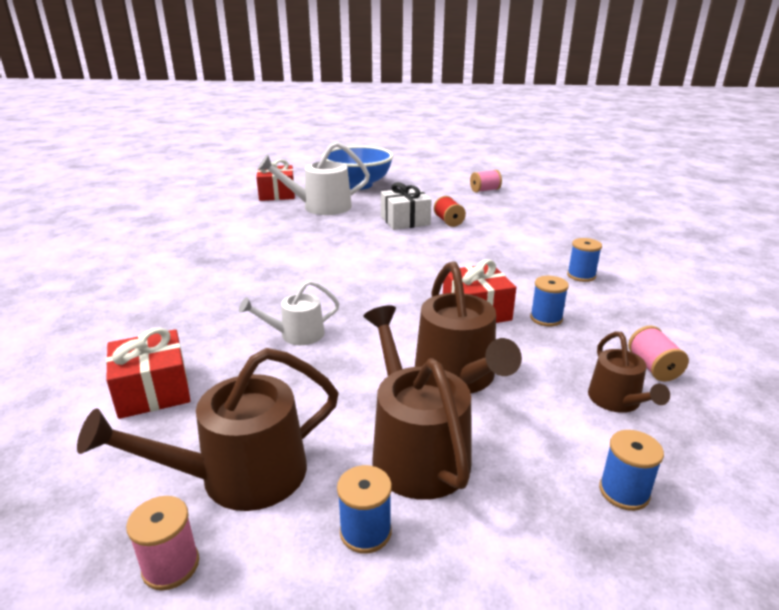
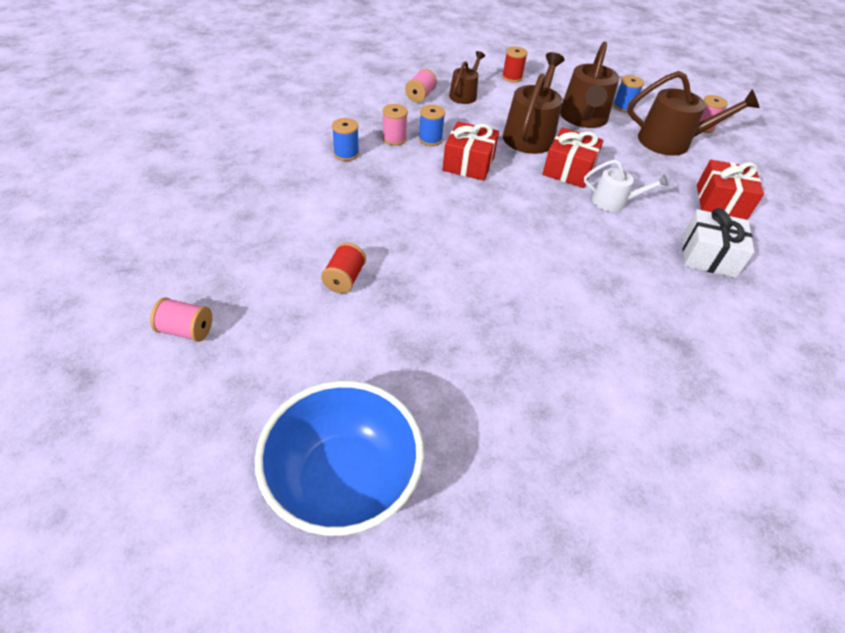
camera: 150 degrees left, 20 degrees up
(277, 194) = (519, 528): red gift -> red gift (568, 170)
(321, 207) = (472, 416): white watering can -> none
(405, 221) = (392, 308): white gift -> white gift (708, 256)
(574, 304) = (394, 139): none -> pink spool
(624, 492) = (512, 77): blue spool -> red spool

